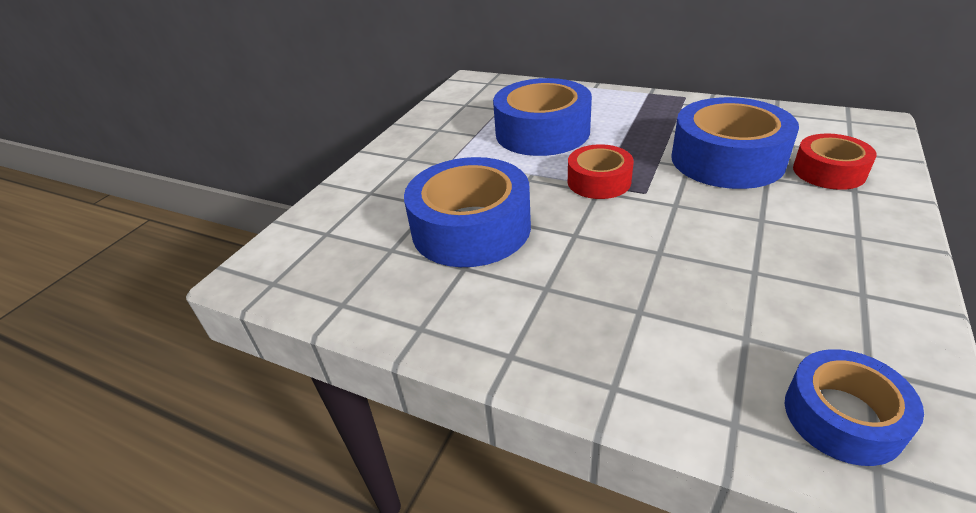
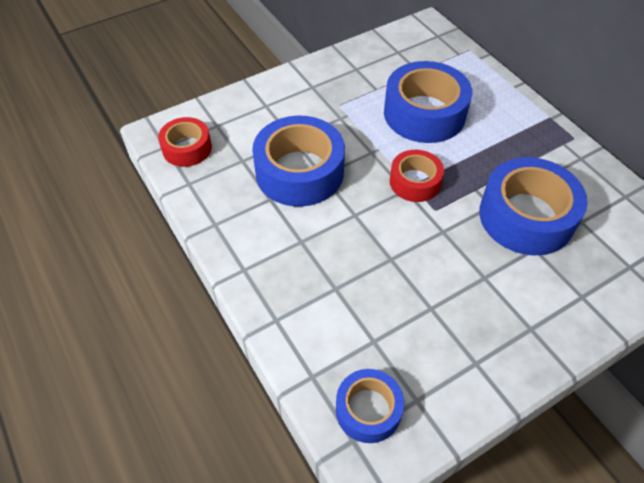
camera: 30 degrees right, 15 degrees up
(829, 171) = (586, 271): red tape -> red tape (187, 148)

